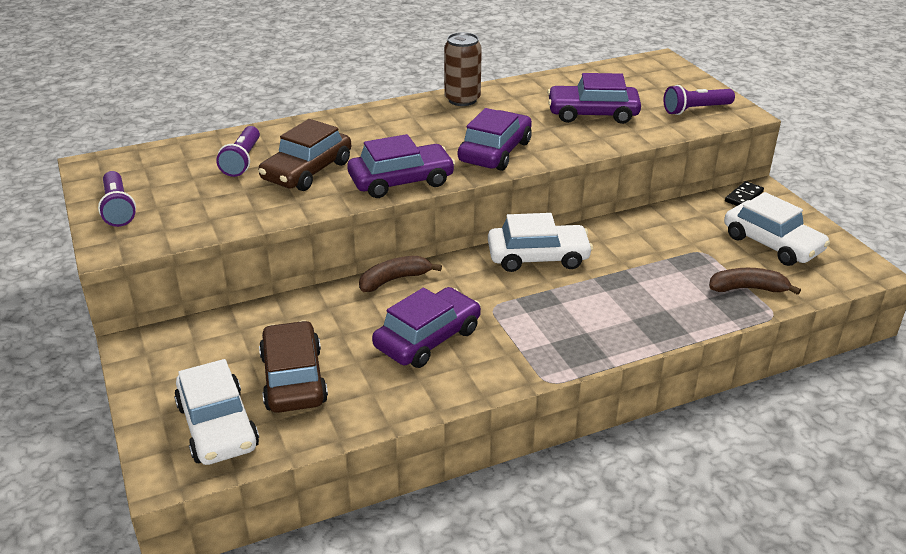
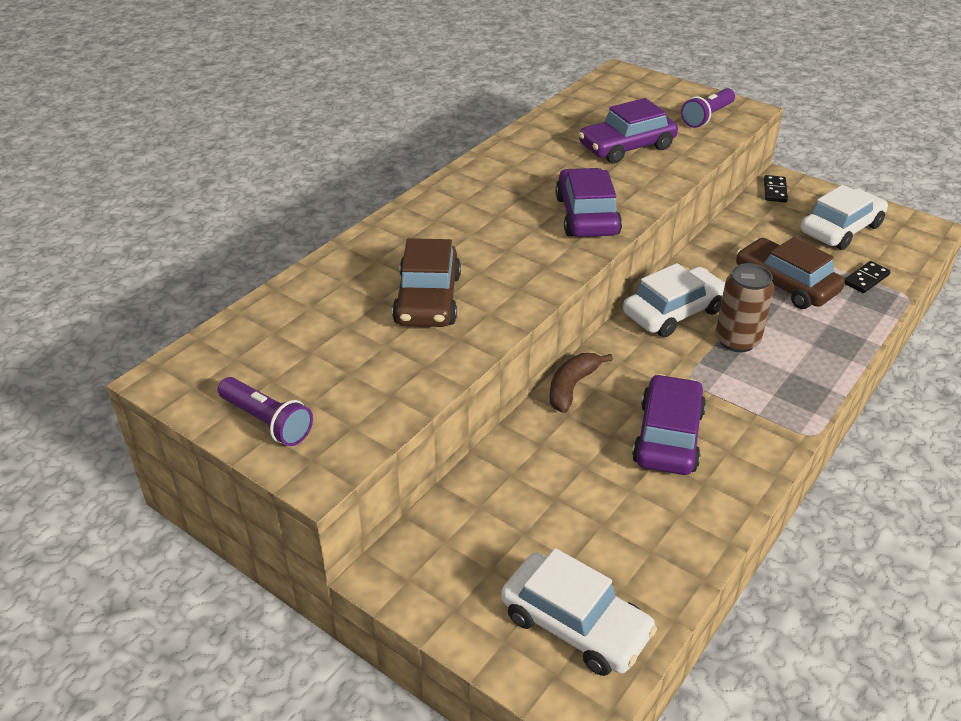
camera: 30 degrees left, 5 degrees up
(242, 161) = (342, 311): purple flashlight -> none
(293, 379) = (592, 536): brown car -> brown car (785, 284)
(401, 181) = (536, 278): purple car -> none
(462, 100) = (490, 167): brown can -> brown can (737, 340)
(747, 289) = (866, 279): brown banana -> black domino
(772, 243) = (841, 229): white car -> white car turned 60 degrees counterclockwise

